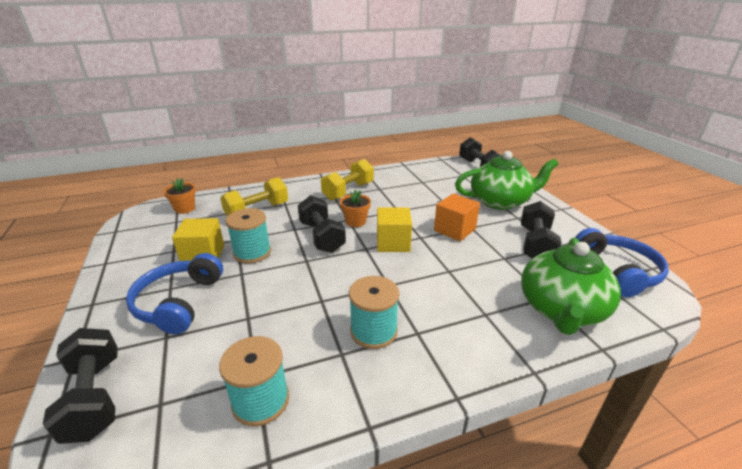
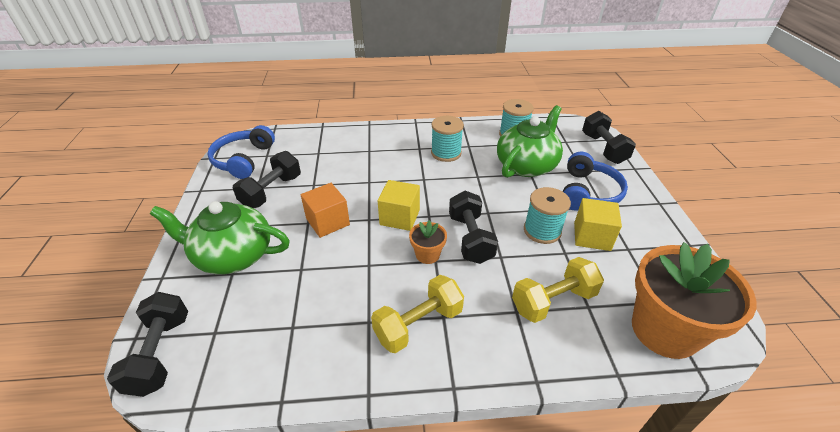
camera: 165 degrees left, 10 degrees up
(185, 209) = (664, 330): orange flower pot -> orange flower pot, size x2.23
(561, 309) = (318, 145): green teapot -> green teapot (526, 165)

